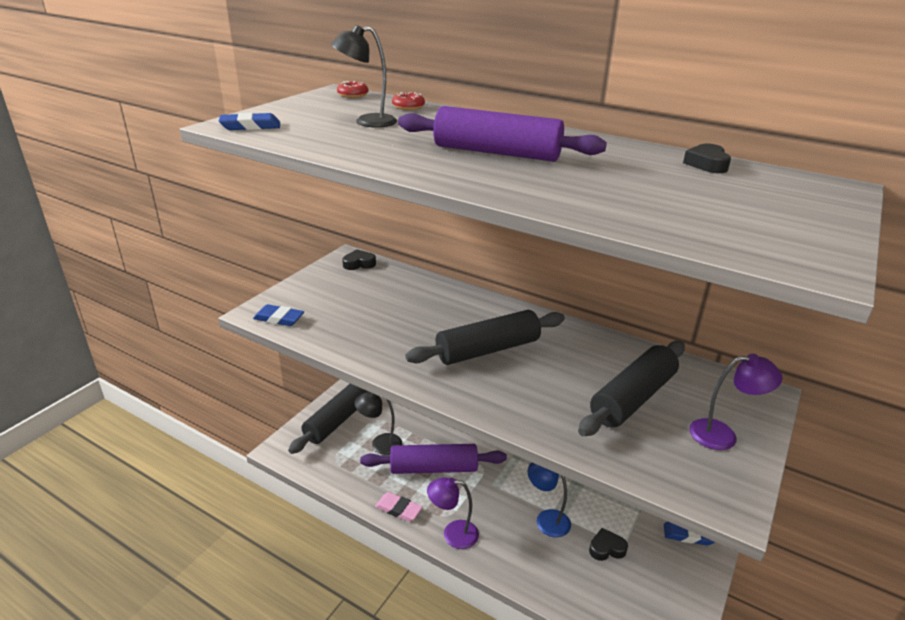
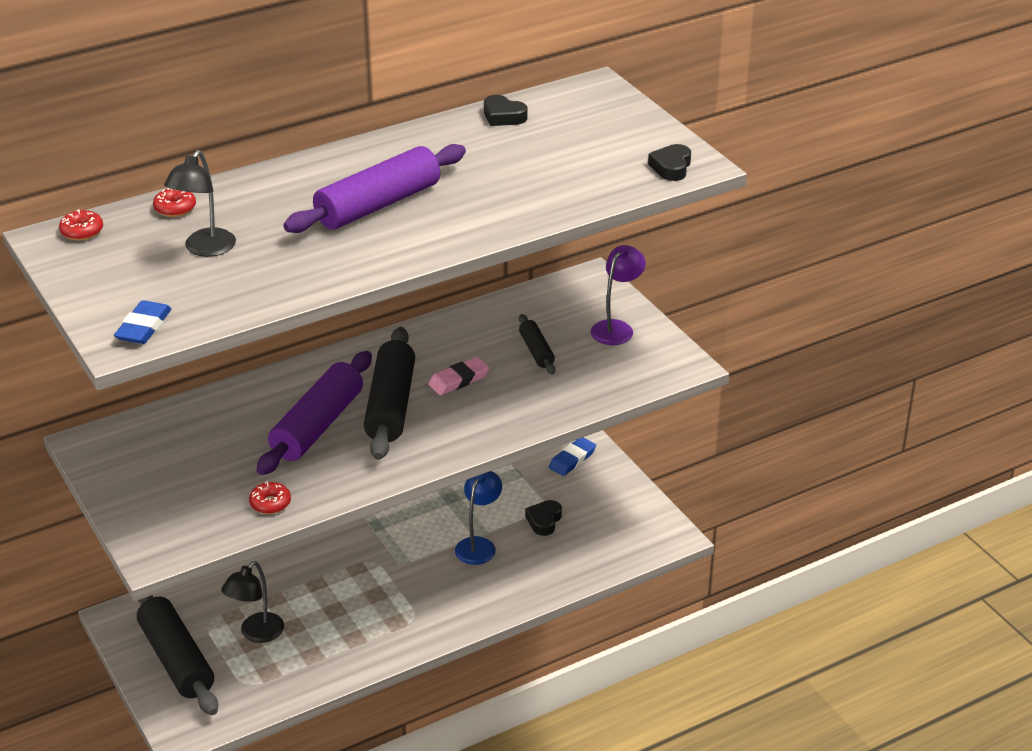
camera: 60 degrees left, 5 degrees up
(279, 318) = (186, 538): blue eraser -> none
(336, 337) = (270, 503): none -> red donut
(359, 264) = (115, 439): black heart -> black heart (671, 167)
(398, 509) = (373, 653): pink eraser -> pink eraser (459, 380)
(433, 468) = (337, 602): purple rolling pin -> purple rolling pin (317, 426)
(453, 534) = (441, 622): purple lamp -> none
(546, 519) = (479, 545): blue lamp -> blue lamp turned 135 degrees clockwise
(632, 398) = (536, 351): black rolling pin -> black rolling pin, size x0.51

